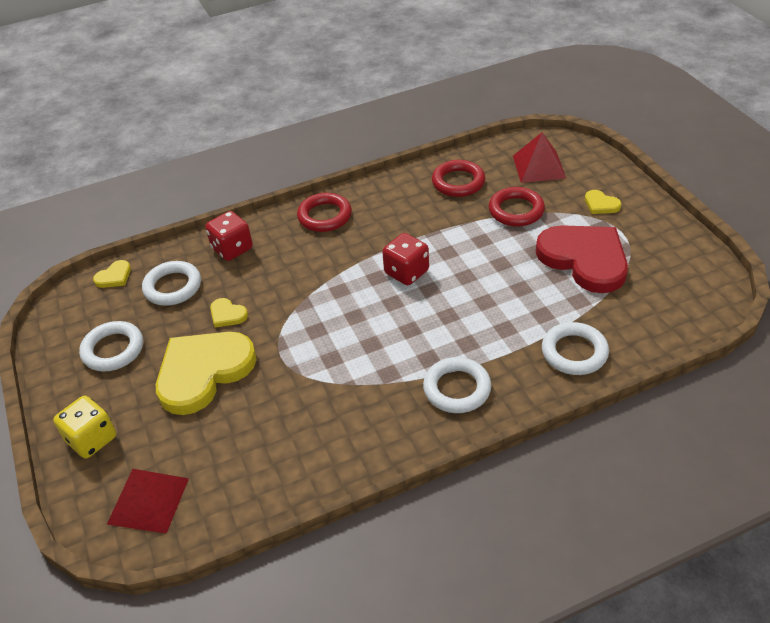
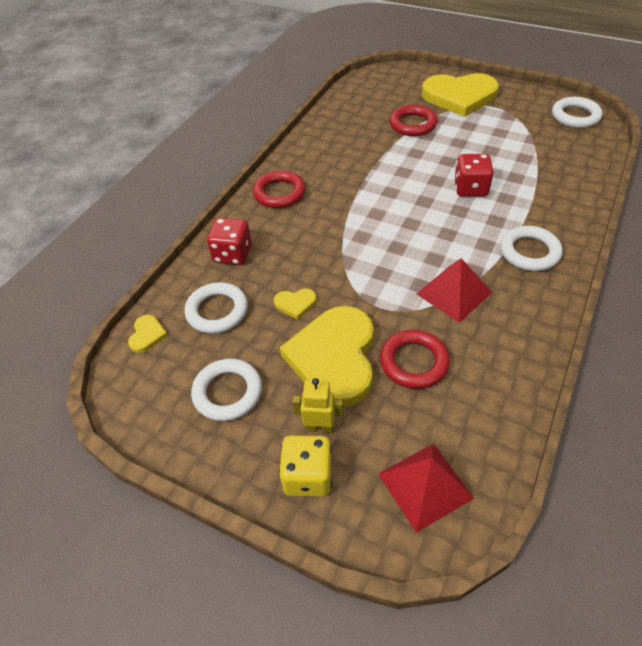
camera: 40 degrees left, 5 degrees up
(136, 413) = (319, 427): none -> yellow robot
(406, 272) = (393, 199): red dice -> red dice (470, 189)
(458, 182) = (349, 125): red ring -> red ring (414, 362)
(538, 167) = (390, 92): red pyramid -> red pyramid (453, 293)
(574, 352) = (564, 188): white ring -> white ring (575, 116)
(584, 259) = (494, 132): red heart -> none
(601, 204) = (459, 97): yellow heart -> yellow heart, size x2.44

